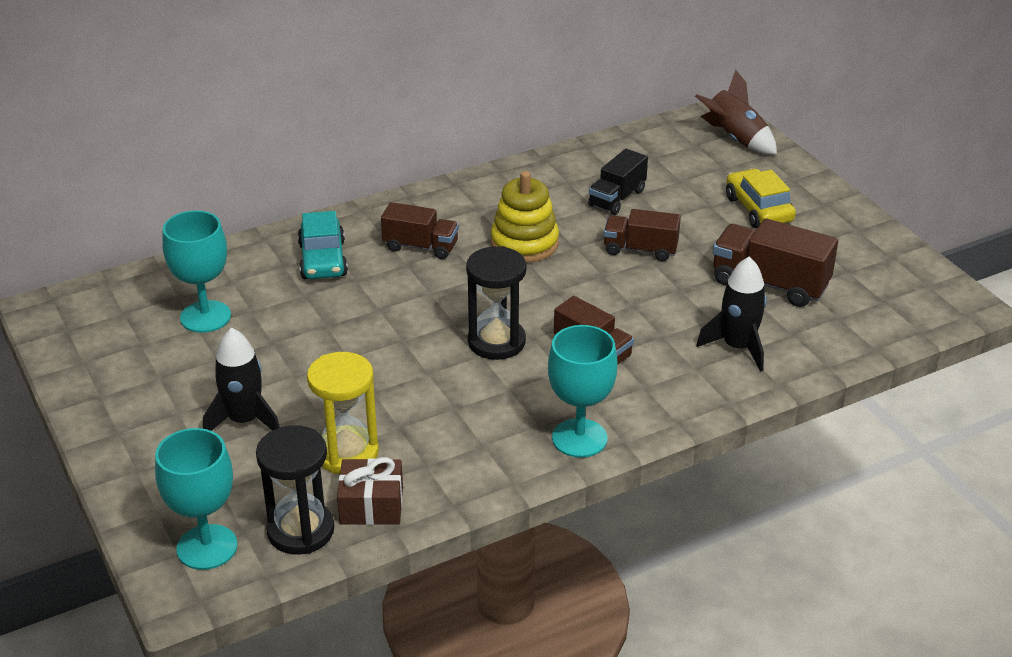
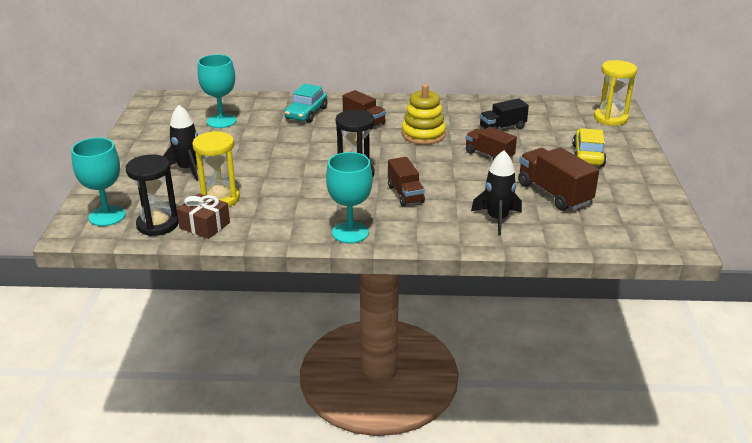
camera: 30 degrees right, 5 degrees down
(735, 139) = (610, 118): brown rocket -> yellow hourglass

